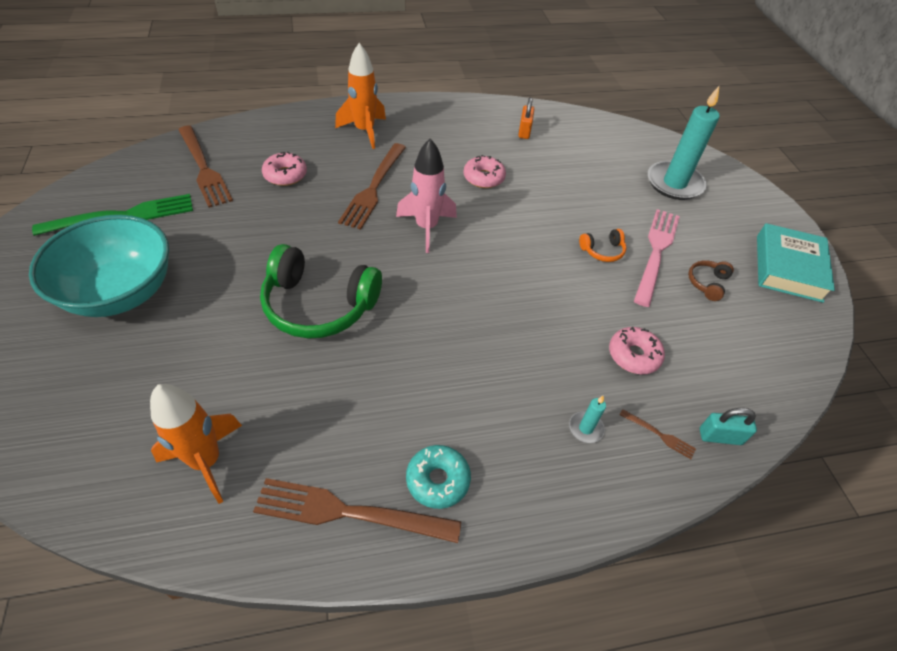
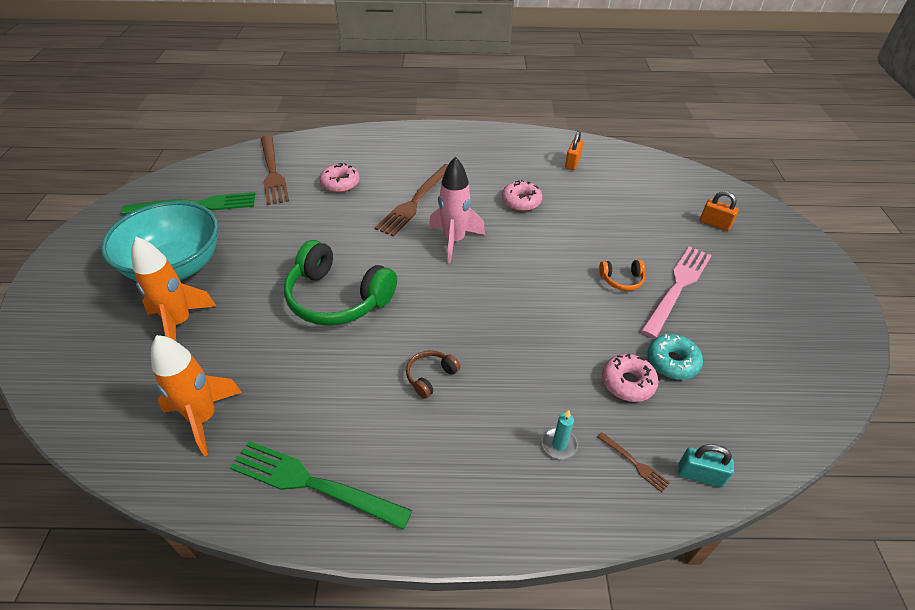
camera: 15 degrees right, 5 degrees down
(347, 512) = (311, 483): brown fork -> green fork
(364, 131) = (421, 151): orange rocket -> orange rocket (180, 323)
(438, 480) = (401, 469): turquoise donut -> turquoise donut (672, 362)
(674, 183) = (714, 223): turquoise candle -> orange padlock
(707, 283) = (725, 323): brown headphones -> brown headphones (430, 377)
(788, 268) = (820, 318): turquoise book -> none

